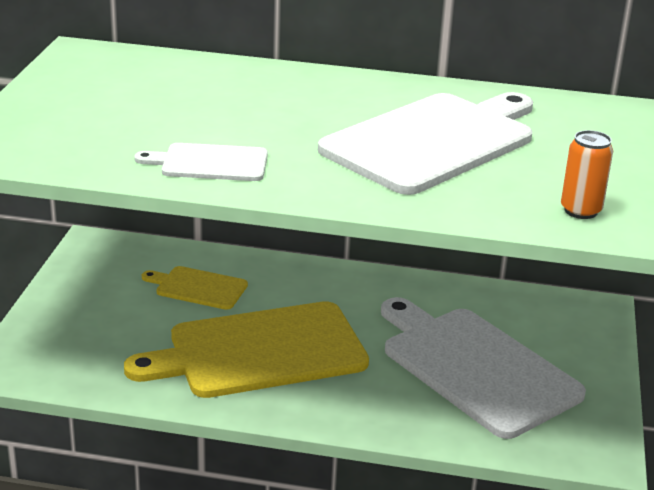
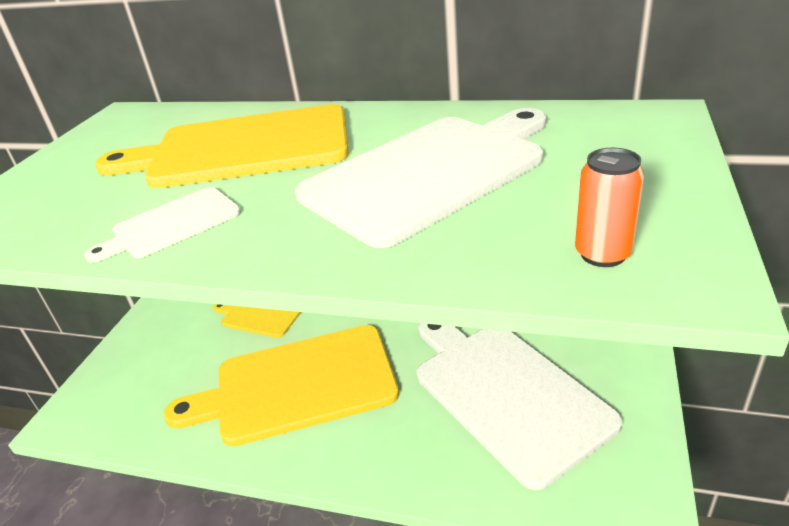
camera: 10 degrees right, 5 degrees up
(210, 163) = (172, 224): white cutting board -> white cutting board turned 45 degrees counterclockwise
(242, 102) = (243, 148): none -> yellow cutting board

